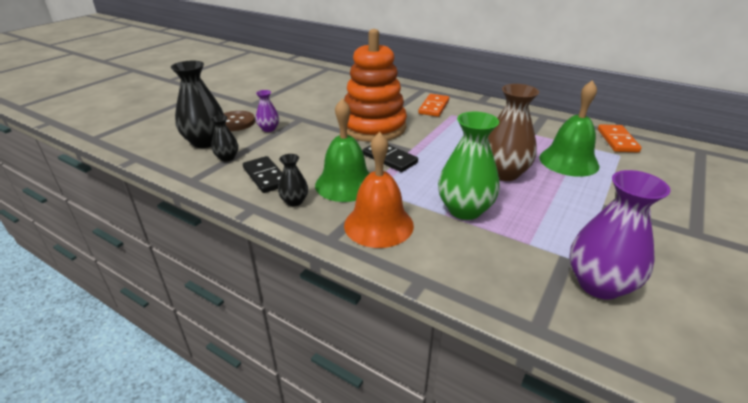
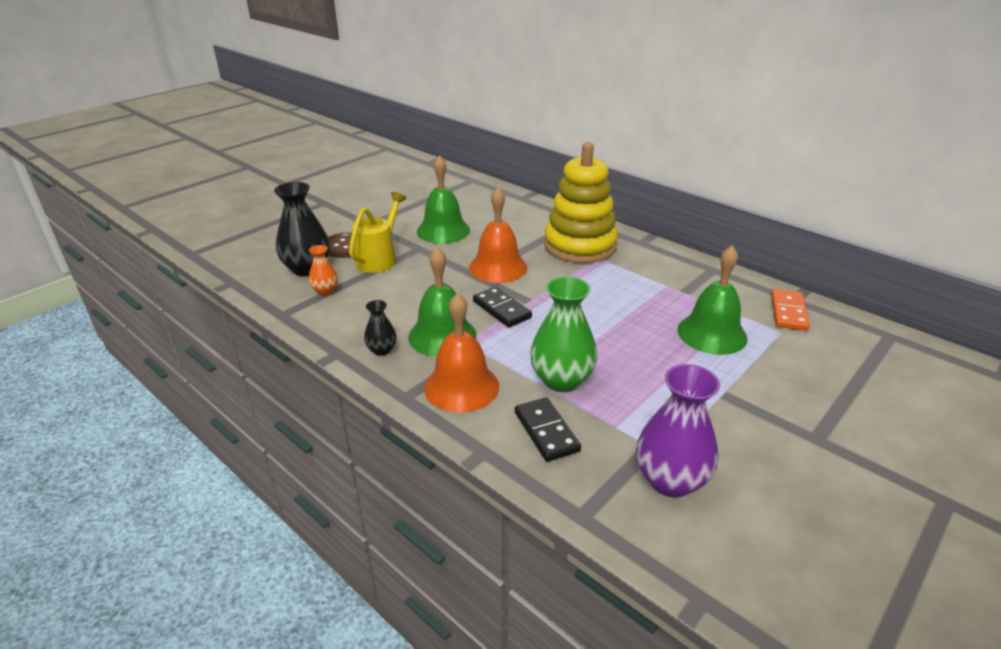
camera: 10 degrees right, 0 degrees up
(227, 157) = (325, 291): black vase -> orange vase
(265, 176) = (359, 318): black domino -> black domino (546, 431)
(269, 129) = (379, 258): purple vase -> yellow watering can
(317, 104) = (443, 230): none -> green bell
(373, 127) = (498, 267): orange stacking toy -> orange bell
(433, 107) = (580, 246): orange domino -> yellow stacking toy
(504, 173) = (626, 341): brown vase -> none

